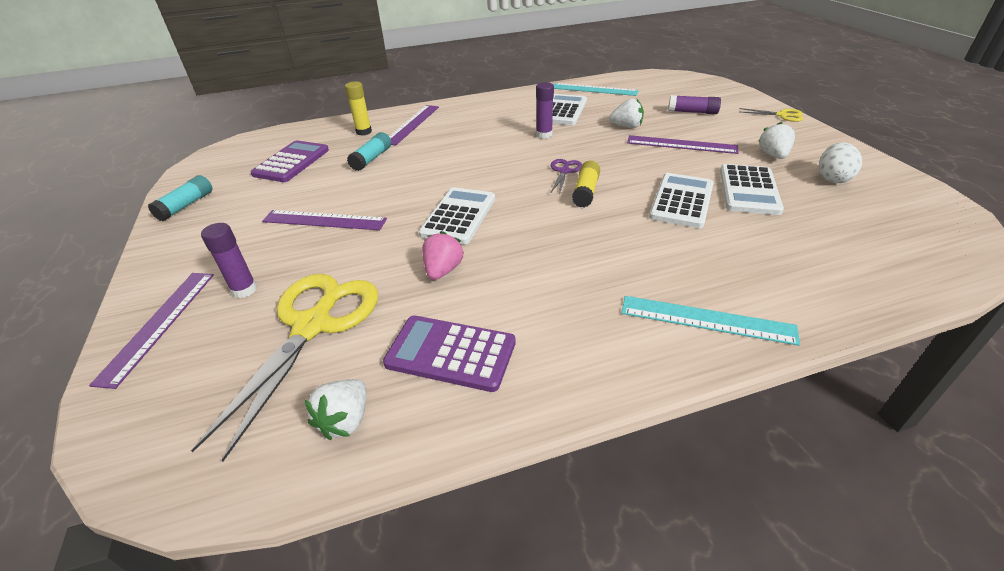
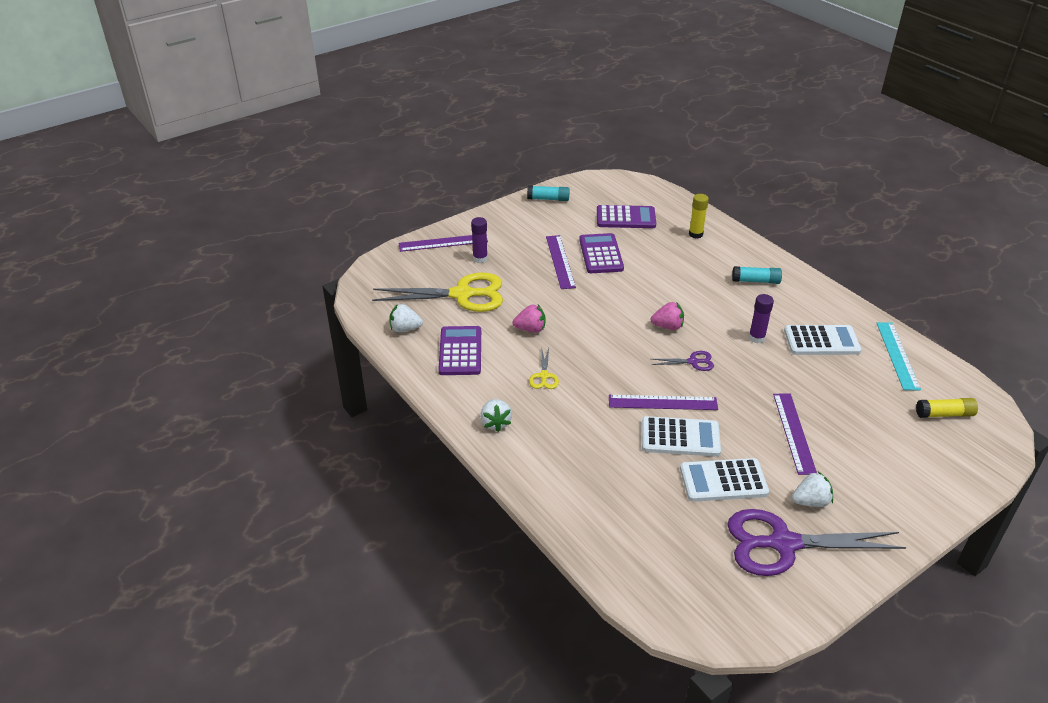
camera: 70 degrees right, 0 degrees up
(340, 189) = (601, 254): none -> purple calculator
(372, 159) = (653, 253): turquoise glue stick -> turquoise glue stick (756, 281)
(412, 124) = (727, 255): purple ruler -> purple ruler (662, 402)
(458, 216) = (595, 320): white calculator -> none
(500, 174) = (668, 326): none -> pink strawberry
(585, 191) = (665, 379): yellow glue stick -> yellow glue stick (944, 414)
(626, 126) = (812, 390): white strawberry -> white strawberry (495, 423)
(692, 112) = (886, 438): purple glue stick -> none
(706, 320) = (530, 455): turquoise ruler -> none
(782, 115) = (930, 515): yellow scissors -> yellow scissors (544, 376)
(832, 178) = (782, 544): white egg -> purple scissors

